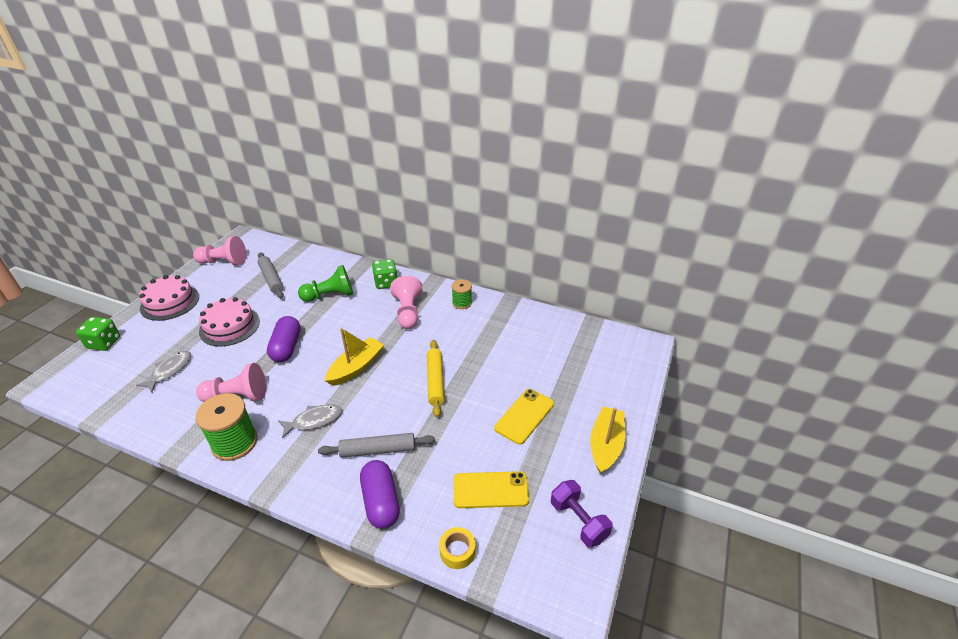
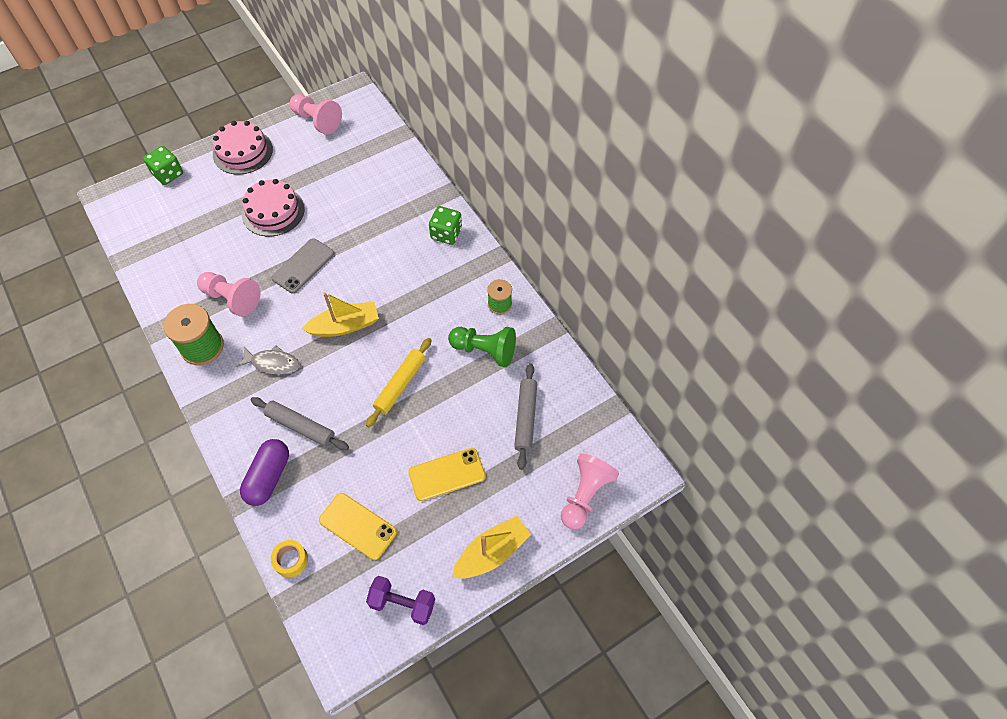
camera: 35 degrees right, 20 degrees up
(169, 371) = (198, 237): grey fish -> none
(271, 279) = (344, 168): grey rolling pin -> grey rolling pin (525, 418)
(286, 347) = (303, 266): purple capsule -> grey phone
(330, 296) = (382, 222): green pawn -> green pawn (484, 350)
(408, 312) = (438, 286): pink pawn -> pink pawn (585, 495)
(578, 521) = (402, 604): purple dumbbell -> purple dumbbell turned 75 degrees counterclockwise

